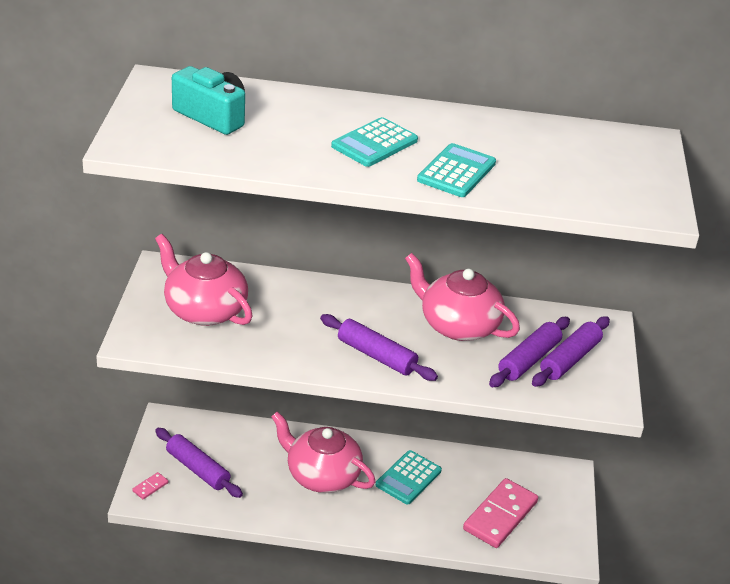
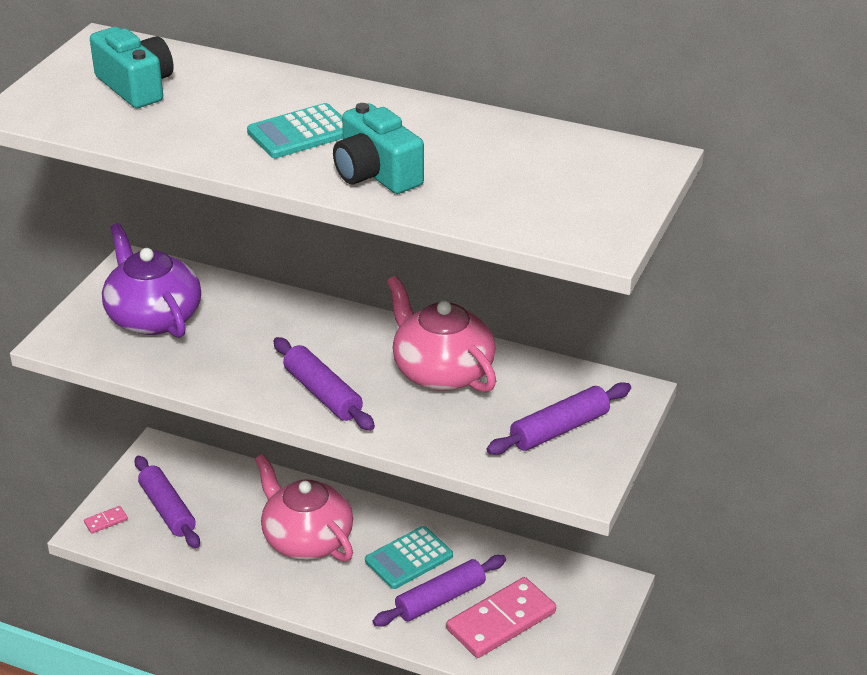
camera: 20 degrees right, 0 degrees up
(204, 310) = (153, 317): pink teapot -> purple teapot
(456, 172) = (376, 174): turquoise calculator -> turquoise camera
(528, 359) = (507, 423): purple rolling pin -> purple rolling pin (440, 599)

